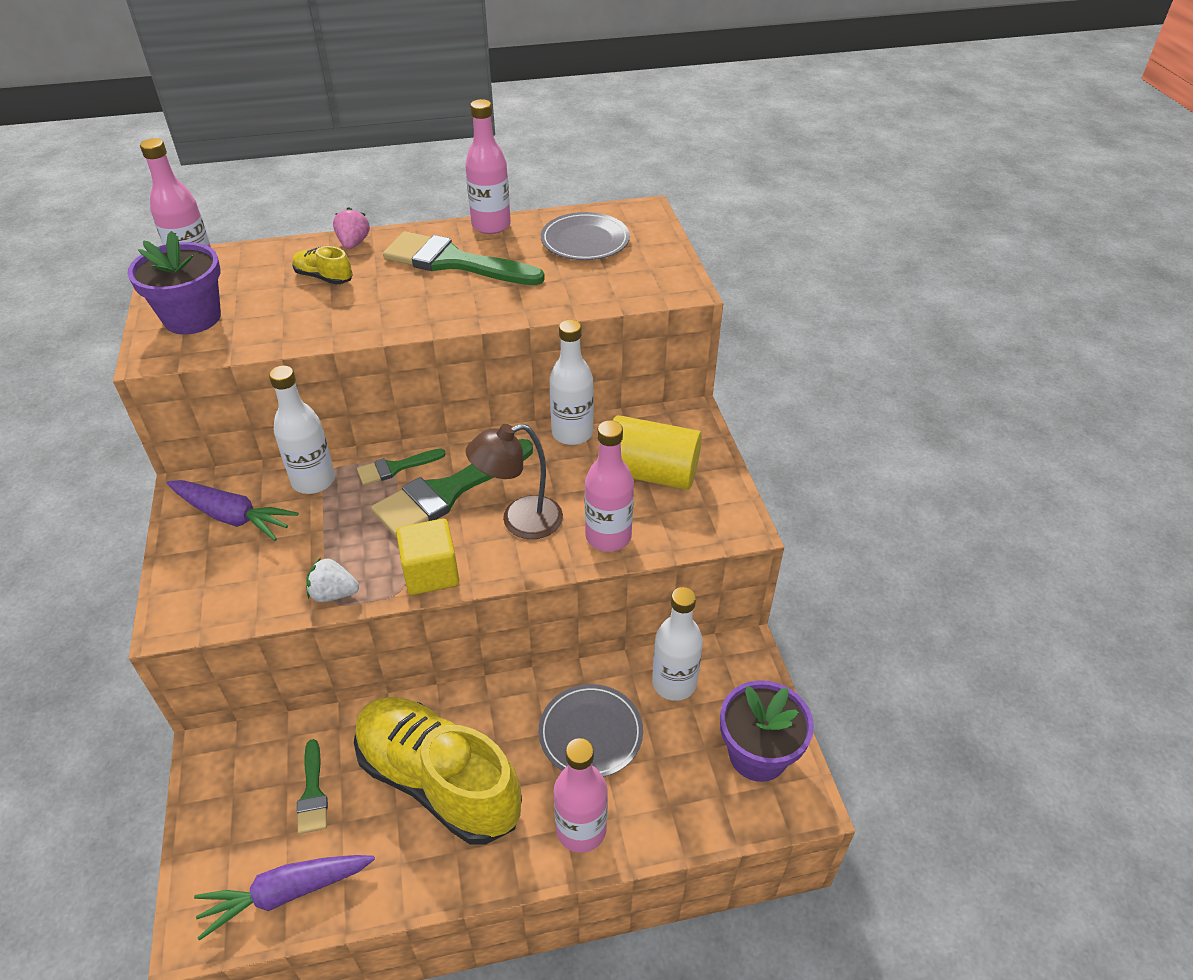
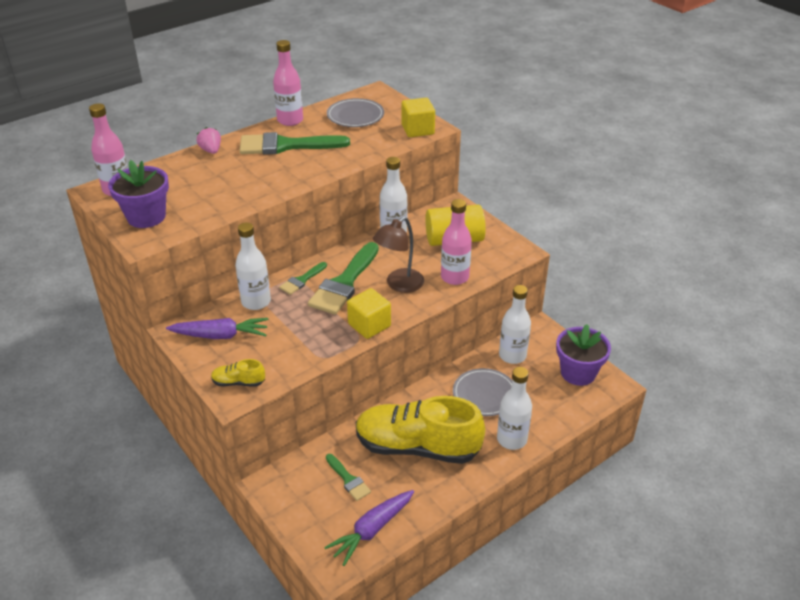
camera: 25 degrees left, 5 degrees down
(324, 277) = (211, 174): yellow shoe -> yellow shoe (238, 382)
(333, 594) = (321, 353): white strawberry -> none
(581, 829) = (511, 439): pink bottle -> white bottle
(657, 285) = (418, 130): none -> yellow cube

